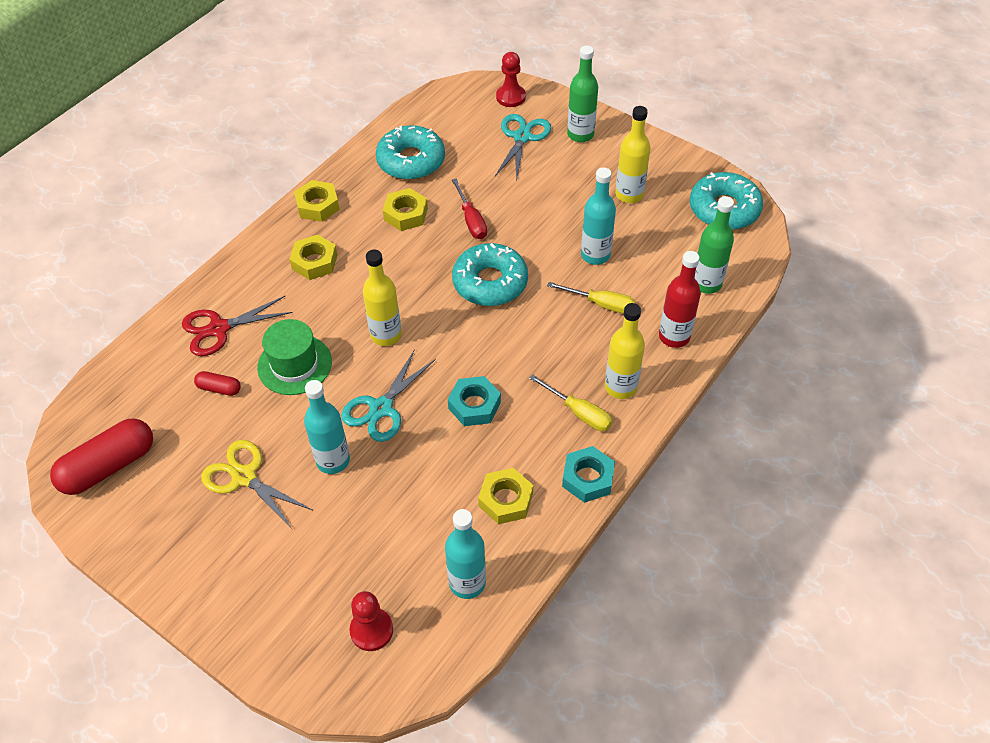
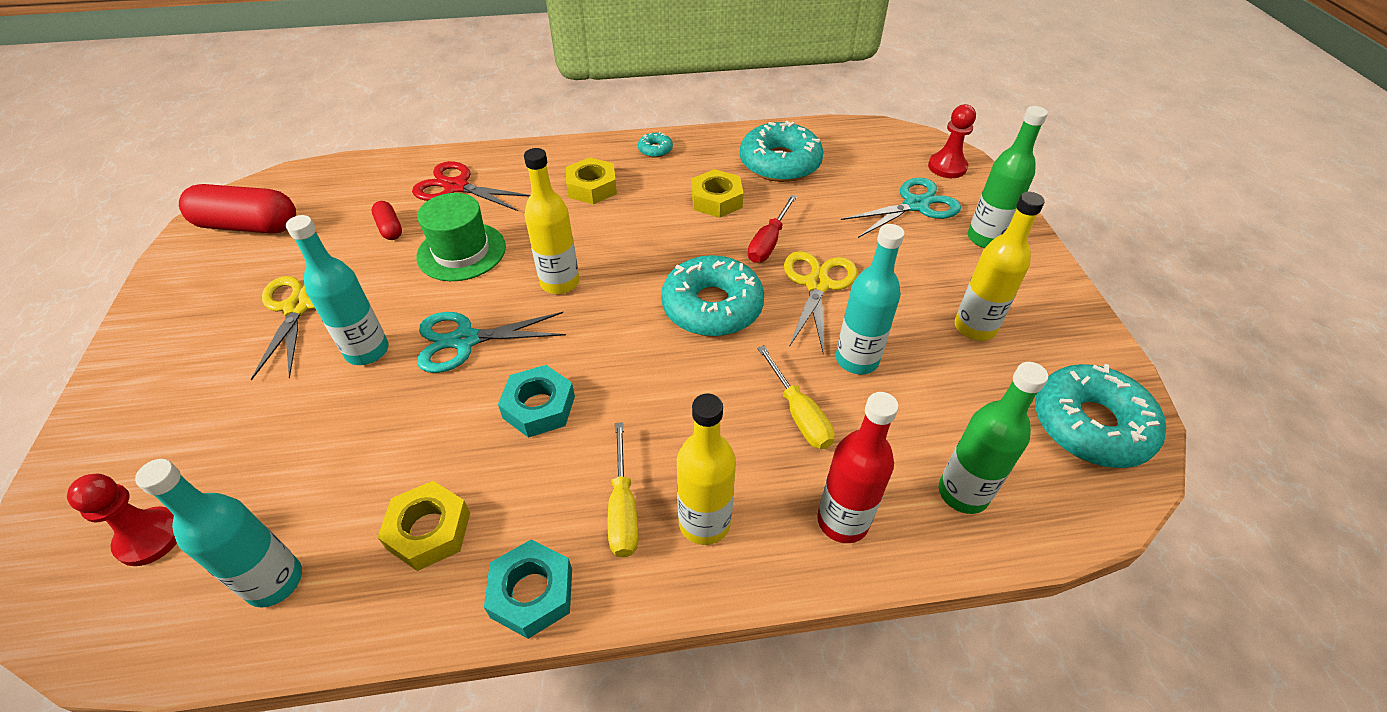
camera: 45 degrees right, 5 degrees down
(317, 205) = (655, 150): yellow nut -> turquoise donut
(528, 227) = (817, 285): none -> yellow scissors

